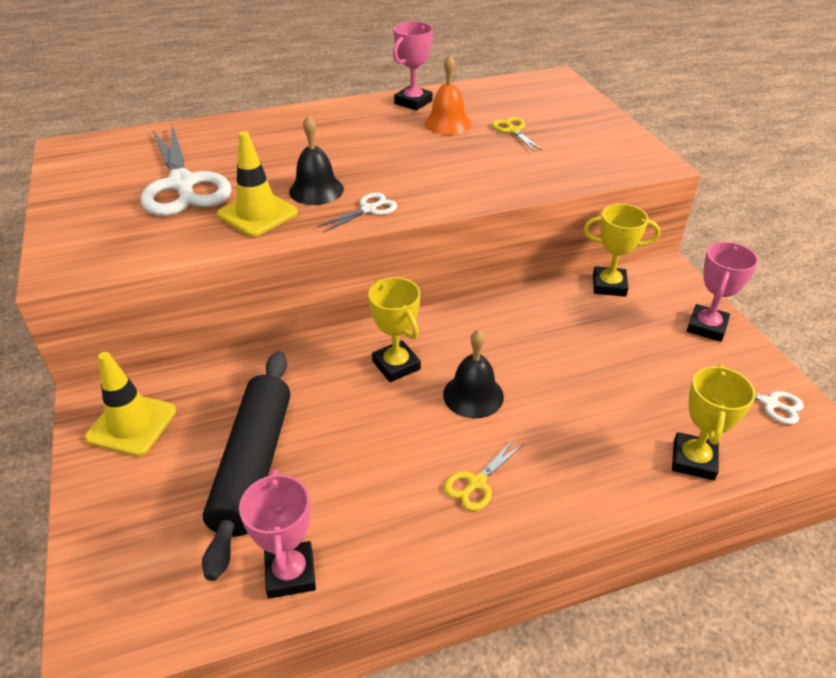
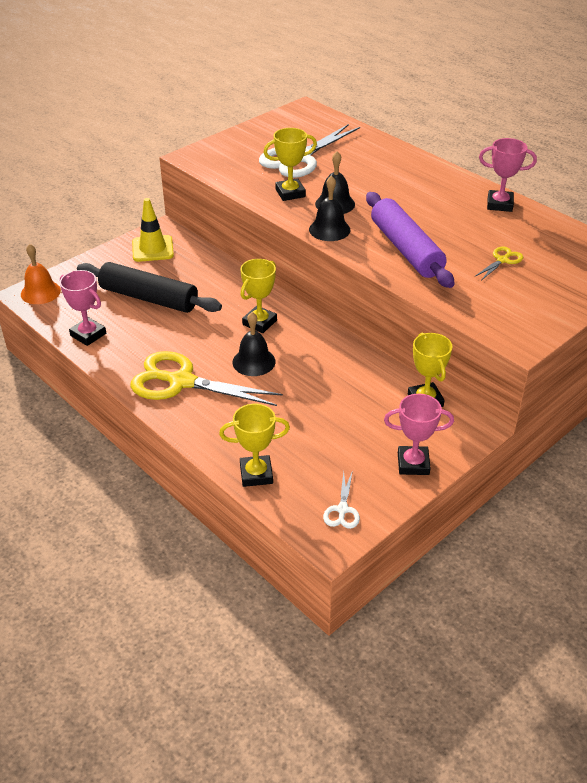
camera: 65 degrees right, 0 degrees up
(254, 465) = (148, 298): black rolling pin -> black rolling pin turned 45 degrees clockwise
(257, 214) = (290, 193): yellow traffic cone -> yellow trophy
(290, 573) = (88, 334): pink trophy -> pink trophy turned 75 degrees clockwise
(368, 209) = (329, 229): white scissors -> black bell
(447, 123) = (481, 228): orange bell -> orange bell (40, 292)
(452, 174) = (405, 249): none -> purple rolling pin
(477, 483) = (181, 382): yellow scissors -> yellow scissors, size x2.25

